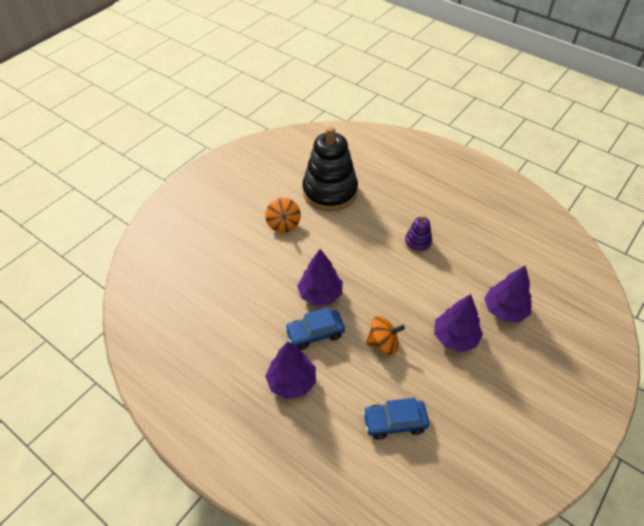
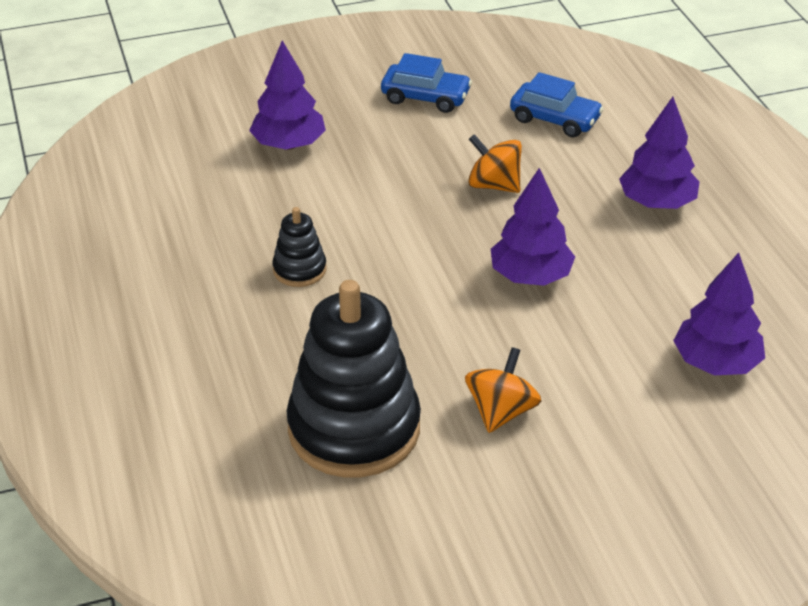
camera: 145 degrees left, 10 degrees down
(315, 333) = (581, 235): blue car -> blue car (425, 97)
(418, 242) = (299, 269): purple stacking toy -> black stacking toy
(455, 337) = (391, 150): purple tree -> purple tree (716, 363)

